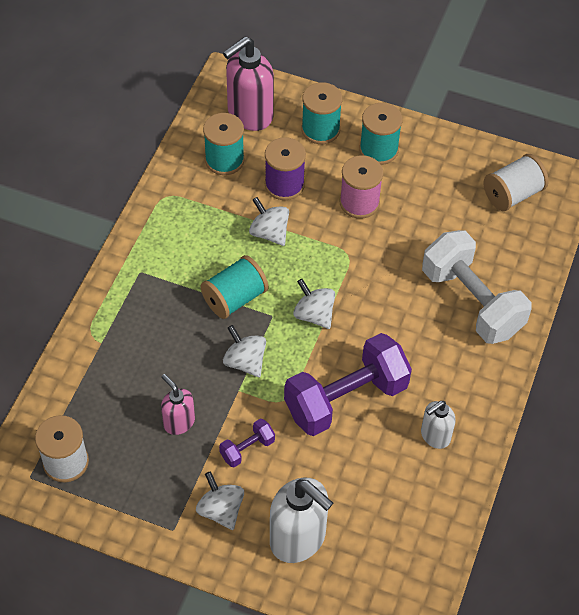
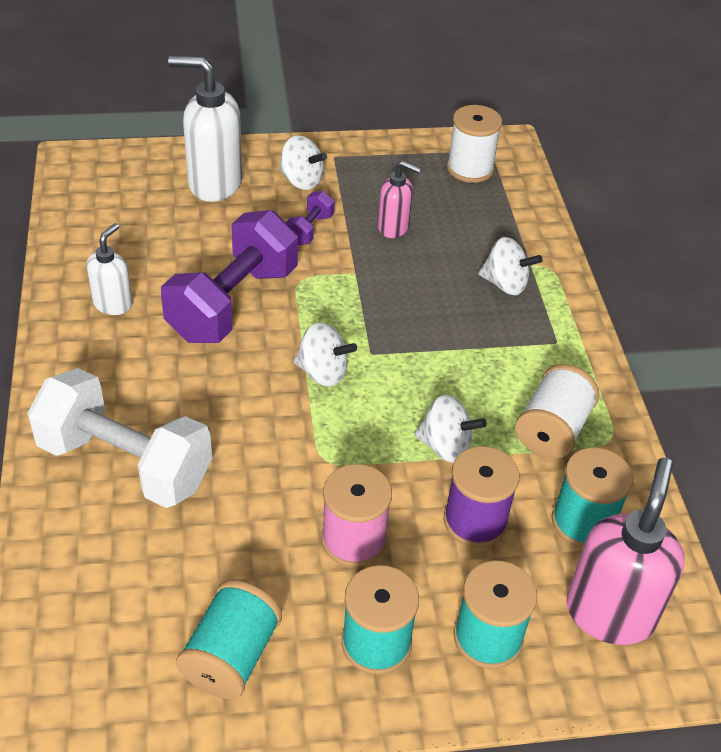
camera: 150 degrees right, 10 degrees down
(234, 298) = (428, 355): turquoise spool -> turquoise spool (231, 656)
(245, 361) = (368, 299): white spinning top -> white spinning top (505, 284)
(512, 194) = (120, 659): white spool -> white spool (552, 430)

